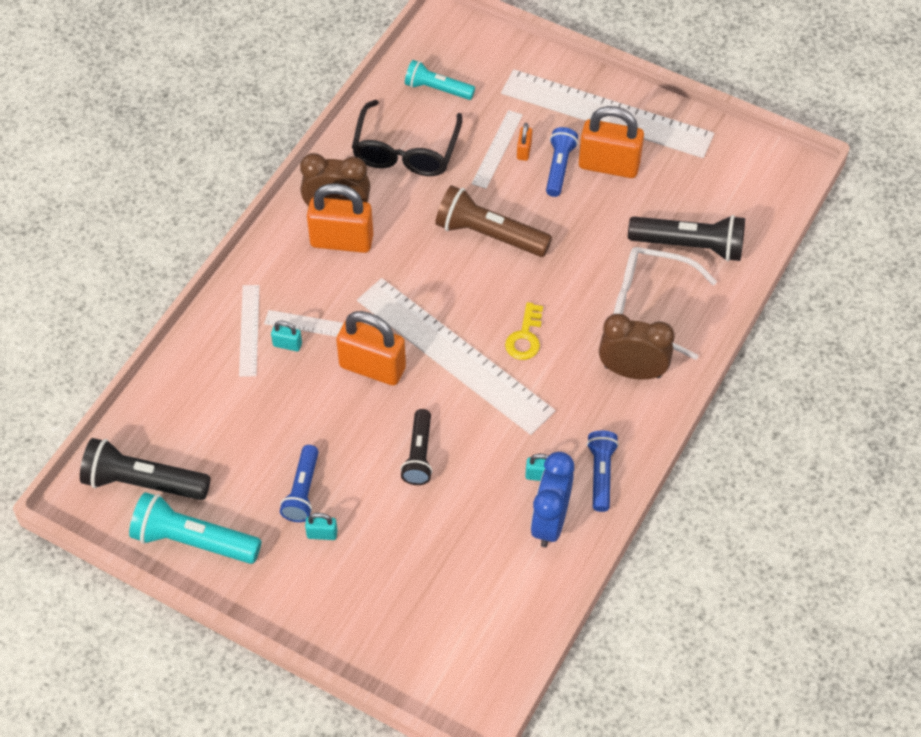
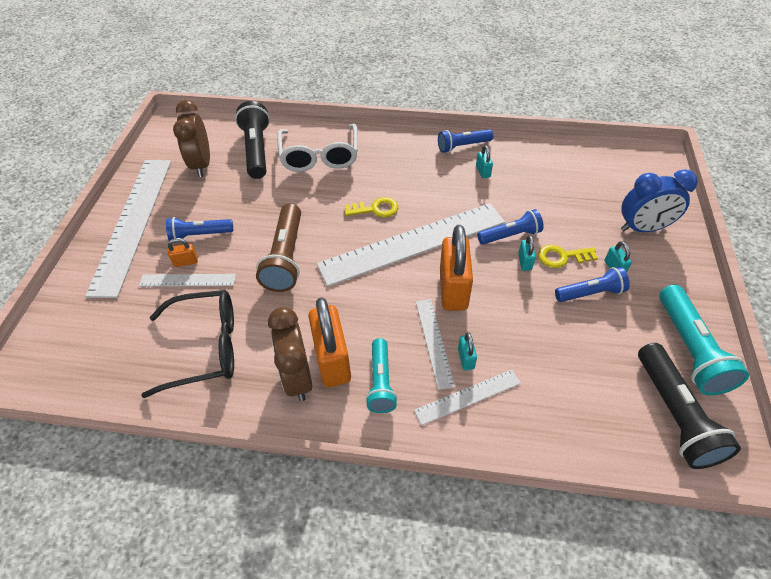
camera: 110 degrees left, 5 degrees down
(363, 491) = (562, 257): none -> yellow key
(374, 450) = (524, 262): none -> turquoise padlock
(419, 455) = (510, 235): black flashlight -> blue flashlight
(437, 89) = (117, 349): turquoise flashlight -> turquoise flashlight (381, 382)
(454, 355) = (413, 243): white ruler -> white ruler turned 45 degrees clockwise
(550, 522) = (512, 158): blue clock -> blue clock (642, 228)
(609, 165) = (190, 207): orange padlock -> none
(632, 371) = (376, 151): brown clock -> brown clock (202, 164)

